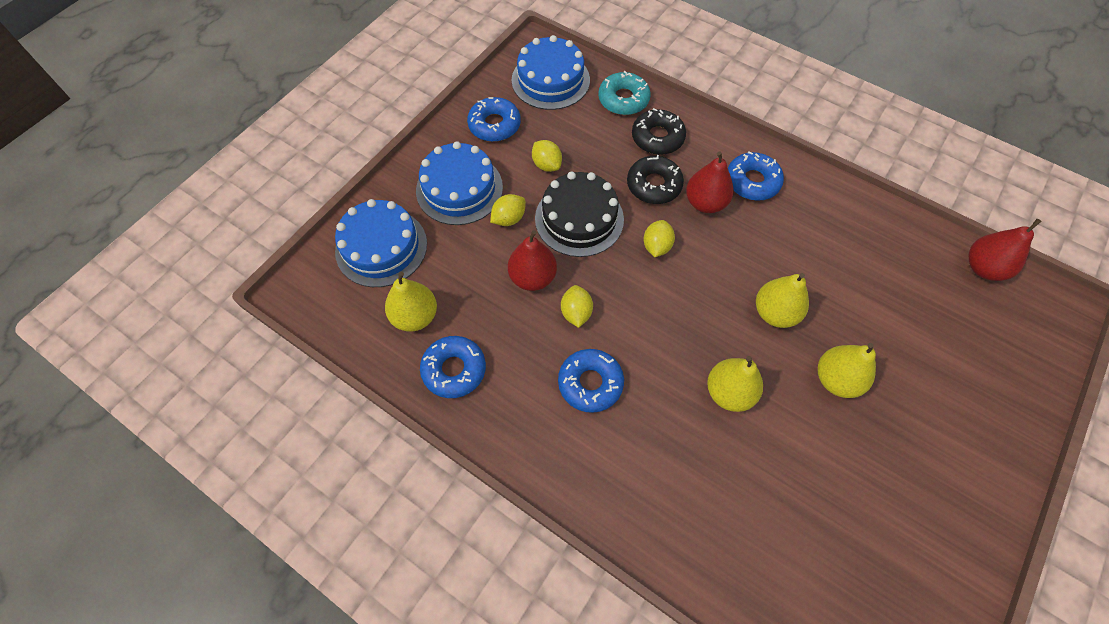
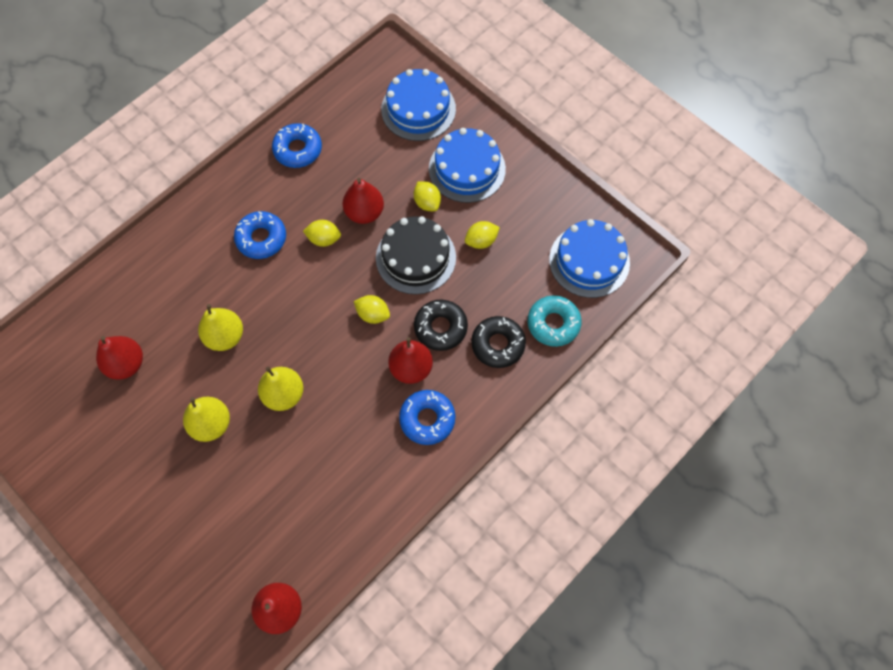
camera: 100 degrees right, 5 degrees up
(415, 316) = (349, 128): yellow pear -> none
(494, 125) = (537, 204): blue donut -> none
(803, 503) = (126, 364): none -> red pear

